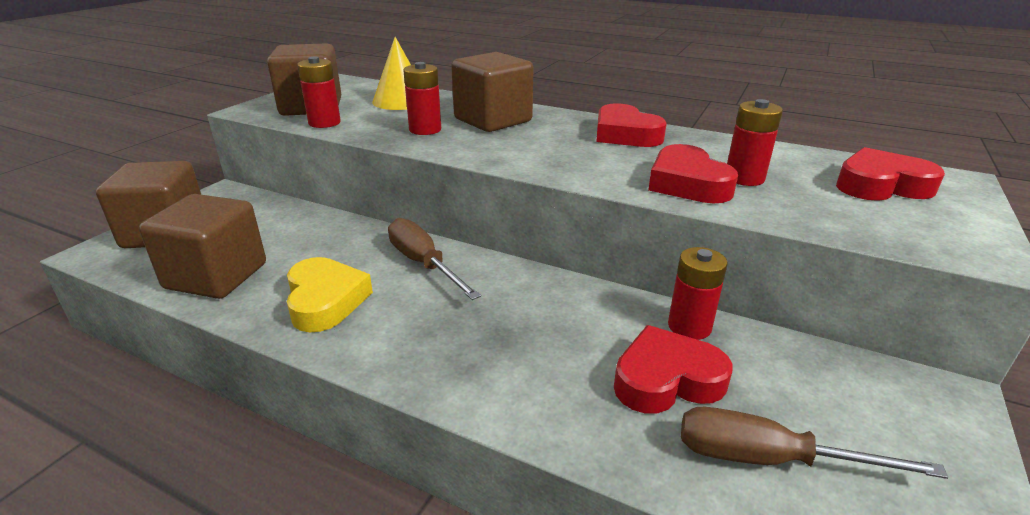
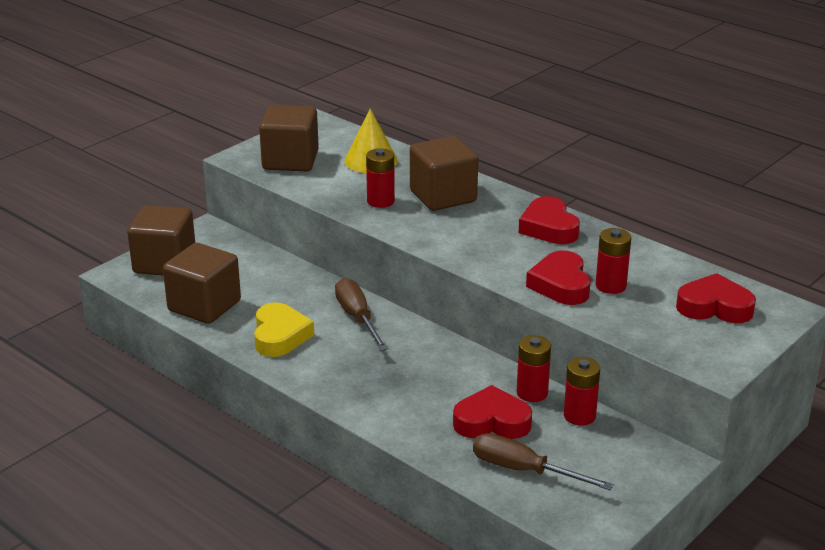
camera: 15 degrees right, 0 degrees up
(324, 123) = (299, 183): red battery -> red battery (579, 416)

